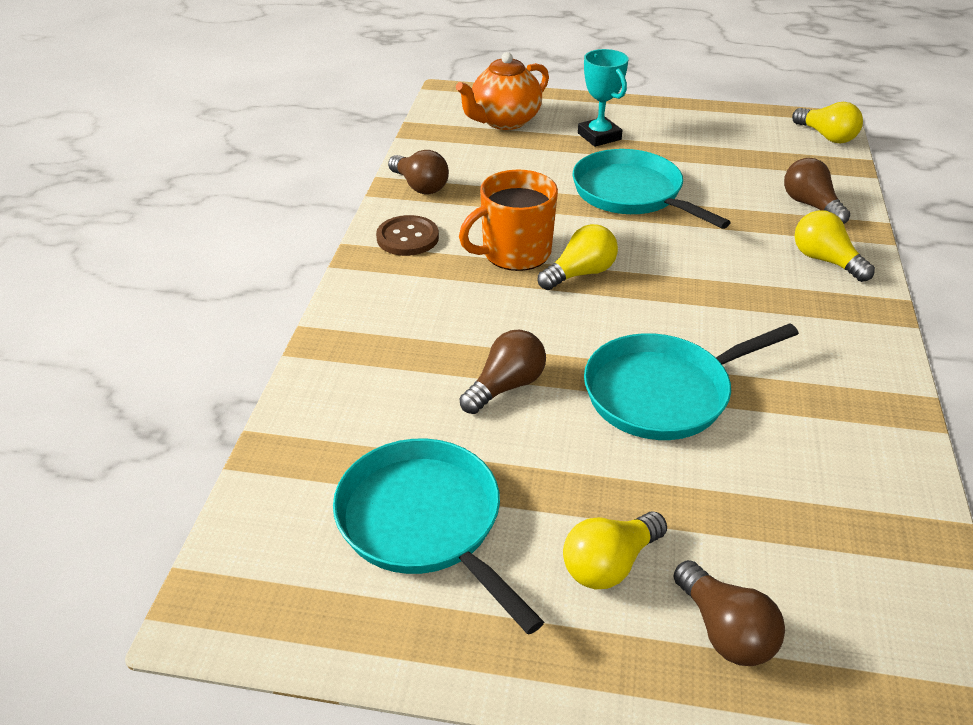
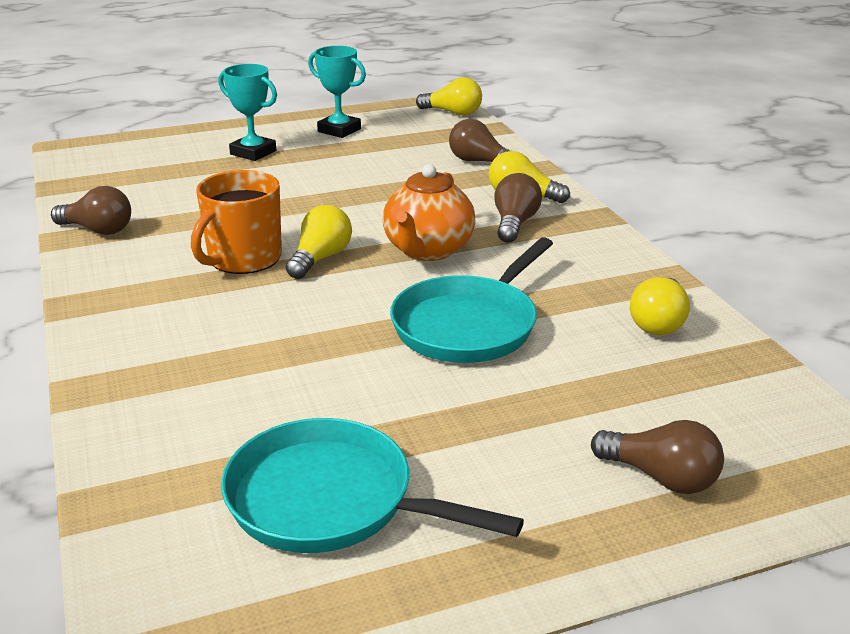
camera: 30 degrees left, 10 degrees down
(407, 238) = (119, 275): brown button -> none
(504, 121) = (147, 160): orange teapot -> orange teapot (428, 250)
(506, 386) = (320, 364): brown light bulb -> brown light bulb (514, 224)
(609, 564) = (528, 467): yellow light bulb -> yellow light bulb (658, 323)
(631, 194) = (319, 188): turquoise pan -> none
(696, 130) = (339, 130): none -> turquoise trophy

